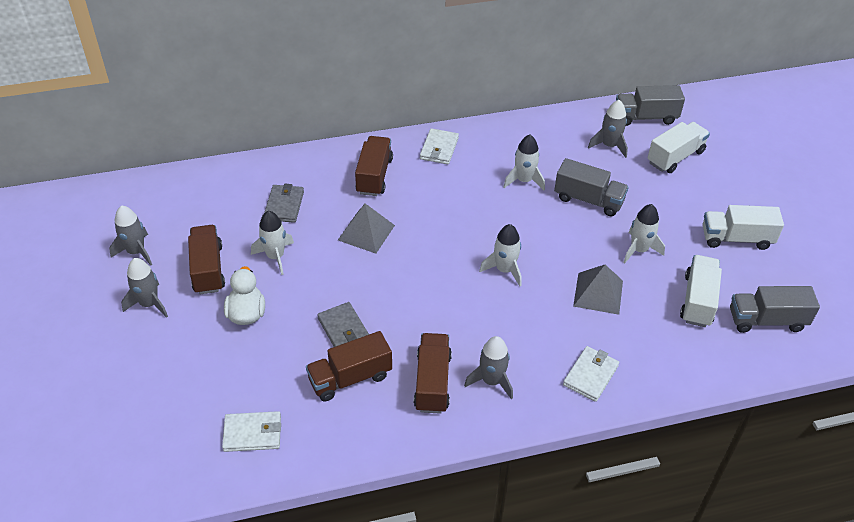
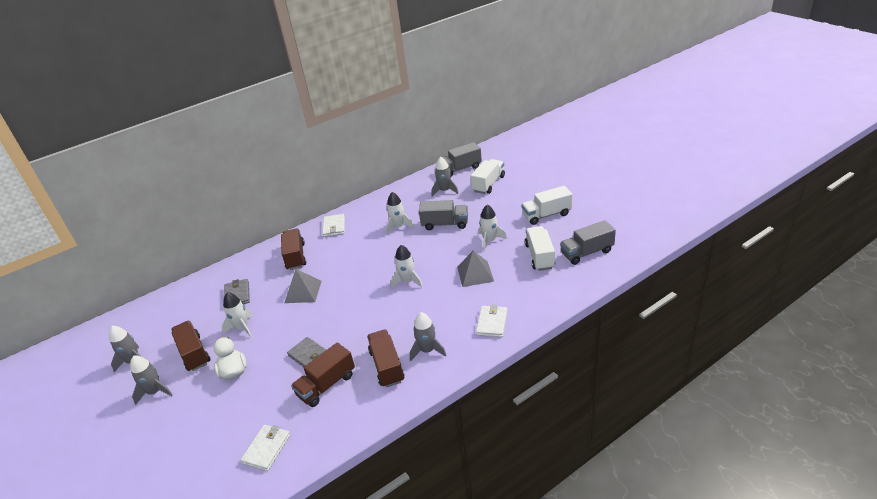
camera: 15 degrees left, 10 degrees down
(252, 433) = (266, 449): white wallet -> white wallet turned 45 degrees counterclockwise

